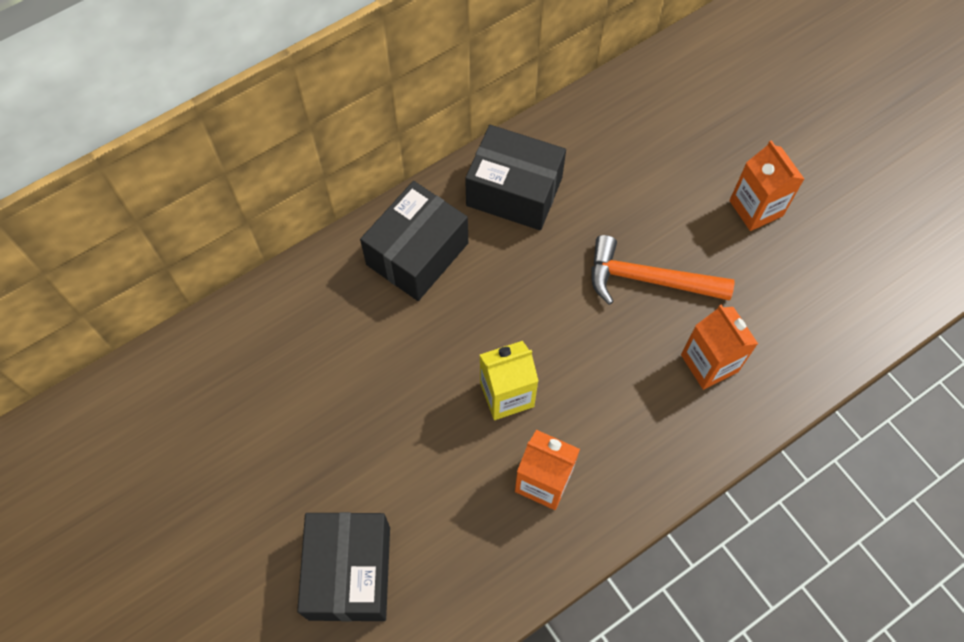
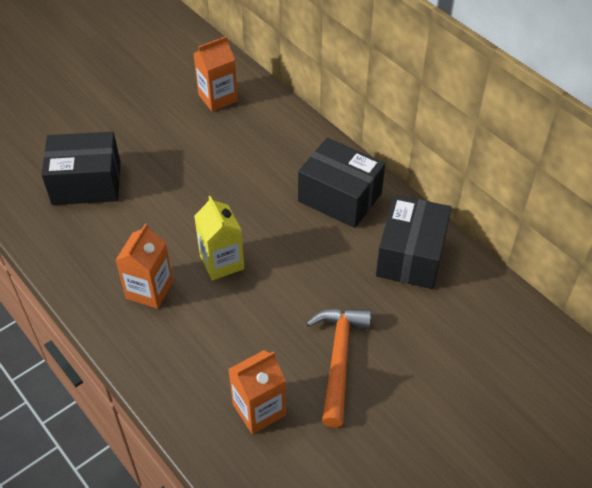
camera: 85 degrees right, 15 degrees down
(756, 208) = (433, 453): orange carton -> orange carton (218, 98)

